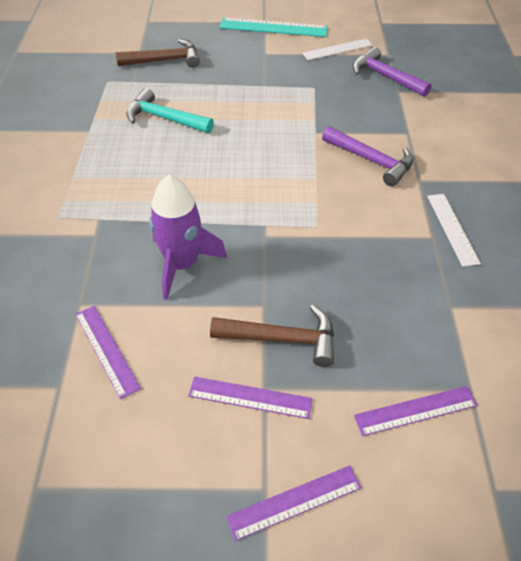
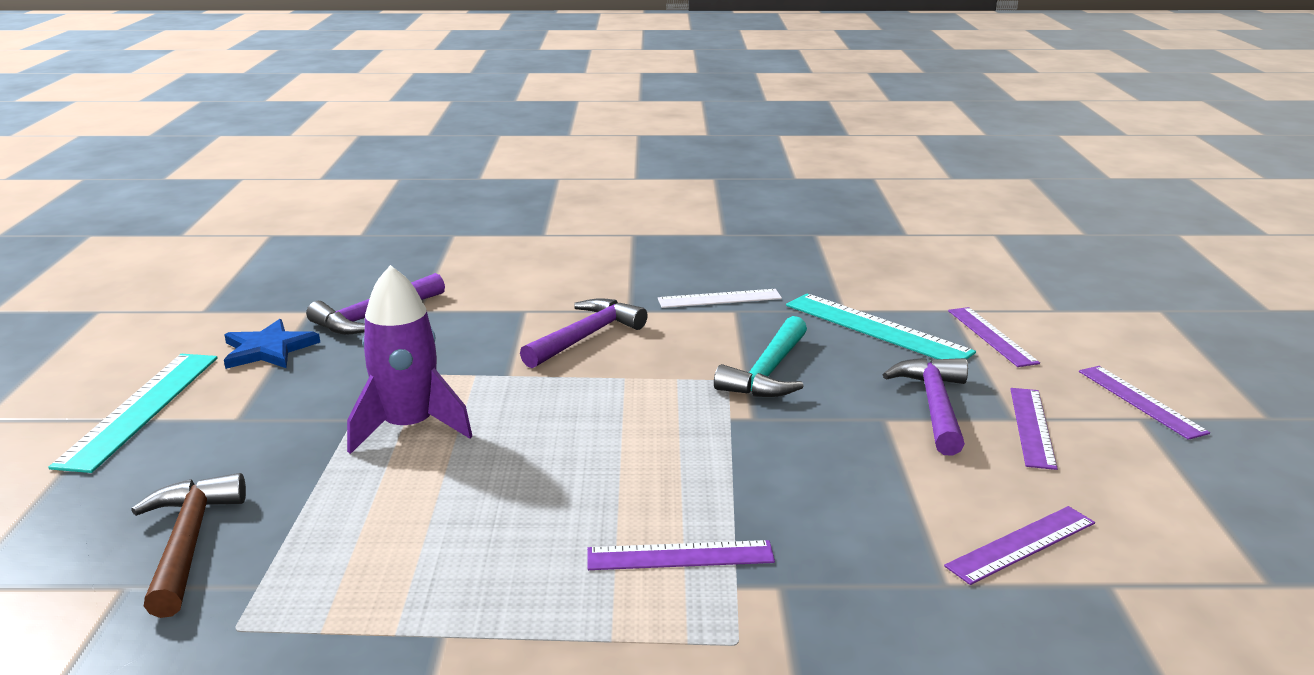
camera: 90 degrees left, 25 degrees down
(127, 199) = (680, 556): none -> purple ruler
(164, 118) = (426, 528): turquoise hammer -> turquoise hammer (768, 372)
(182, 264) = (829, 486): purple rocket -> purple rocket (409, 427)
(282, 339) = (934, 406): brown hammer -> purple hammer
(337, 49) = (268, 349): white ruler -> blue star
(416, 324) = (876, 328): none -> turquoise ruler

